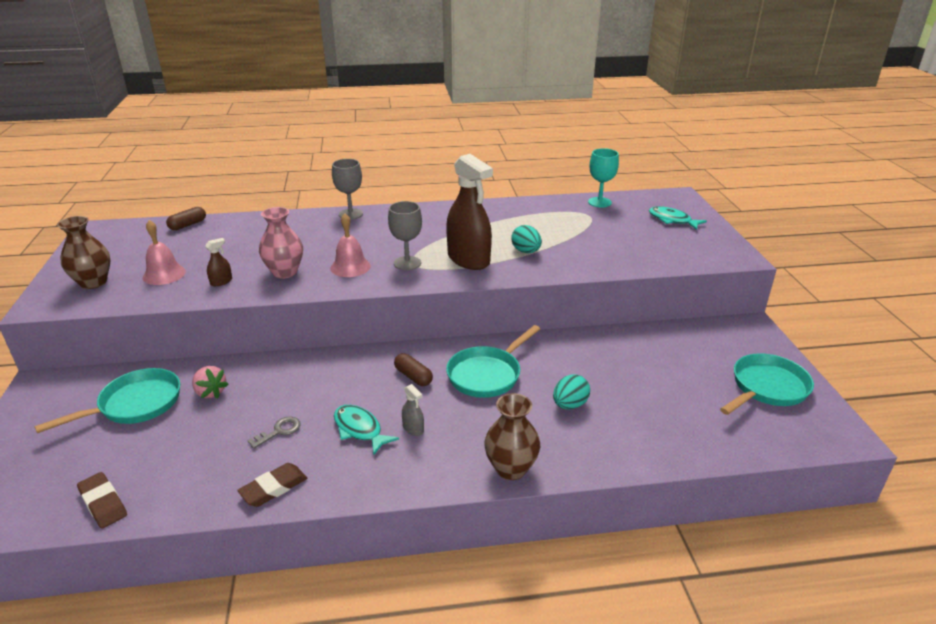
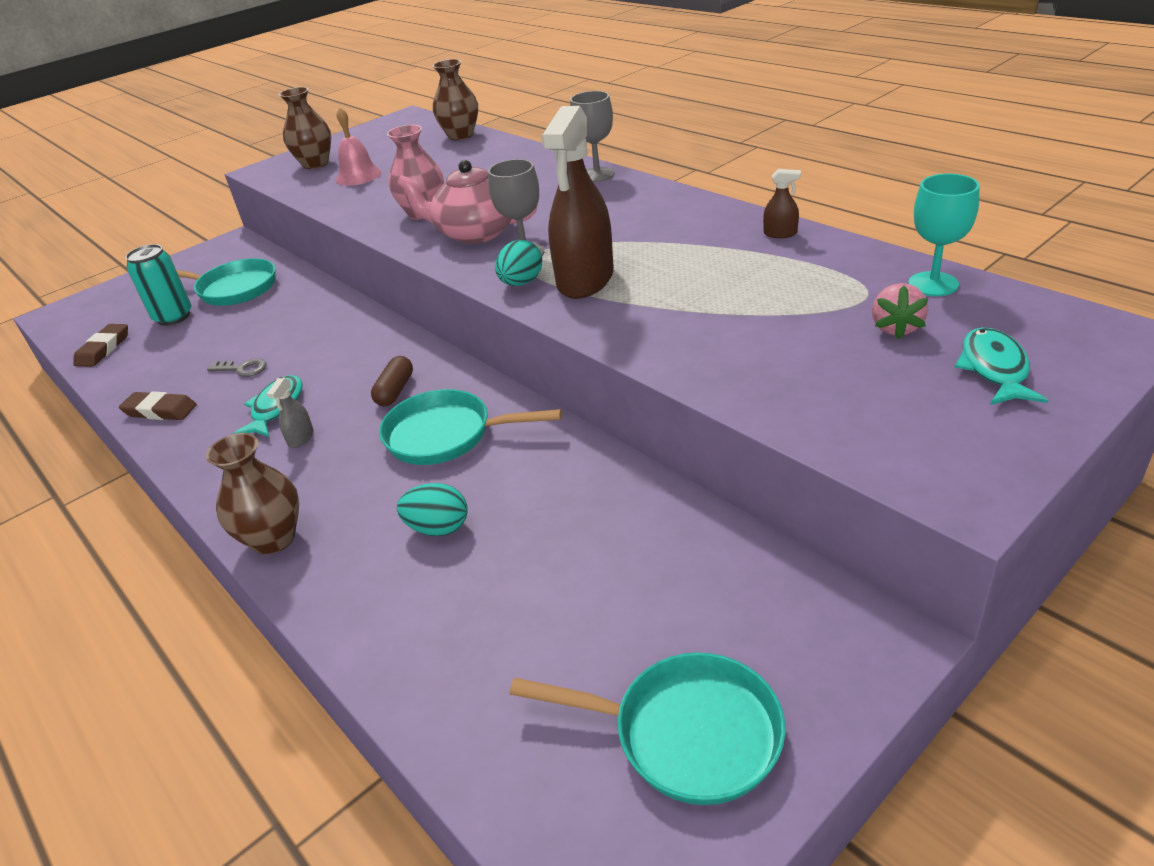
camera: 60 degrees right, 5 degrees up
(122, 448) = (173, 317): none -> turquoise can
(188, 225) = (460, 135): brown capsule -> brown vase
(210, 392) = (275, 307): pink strawberry -> pink strawberry (896, 328)
(221, 282) = (372, 200): brown spray bottle -> brown spray bottle (780, 234)
(350, 267) = (475, 233): pink bell -> pink teapot
(526, 251) = (665, 303): turquoise egg -> turquoise egg (521, 283)

